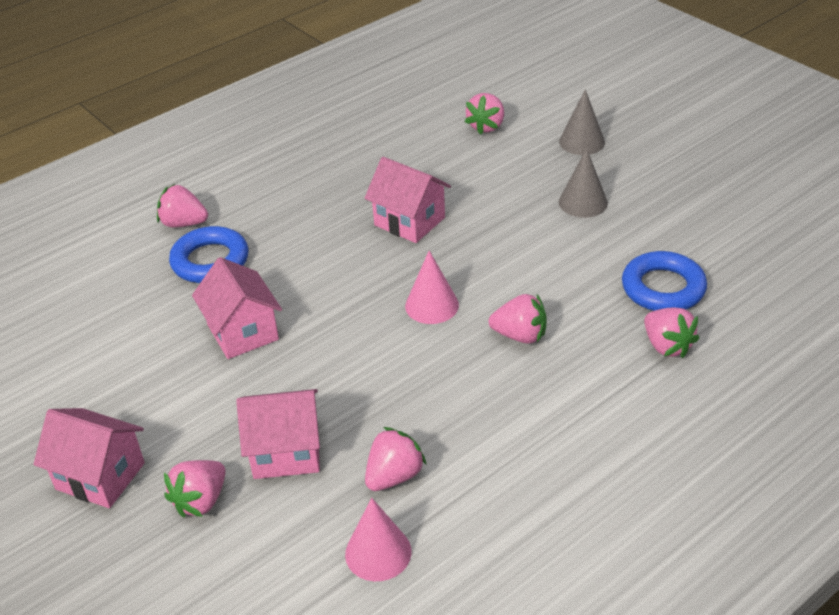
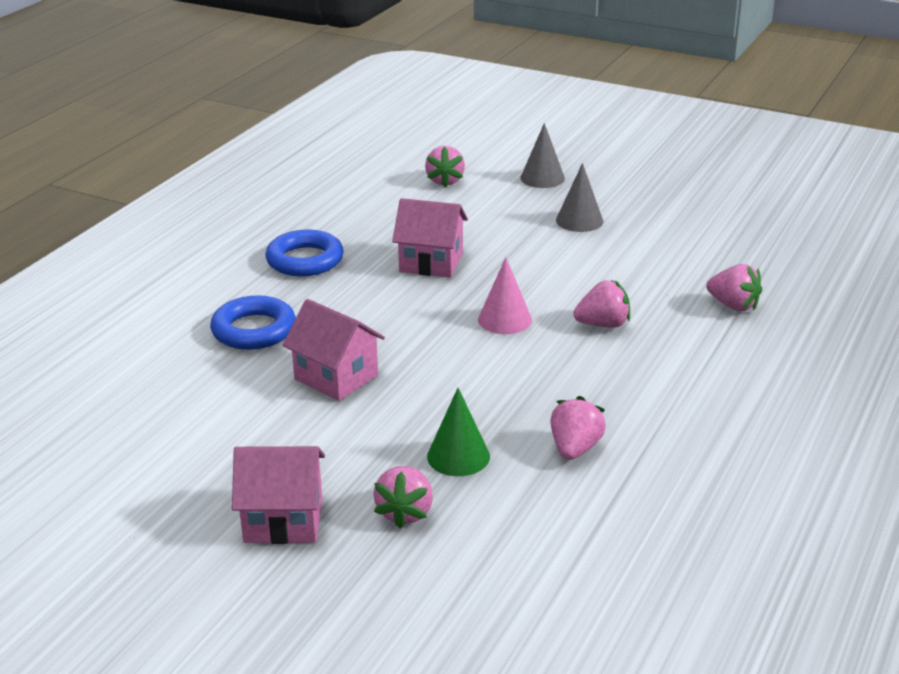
camera: 25 degrees left, 10 degrees down
(184, 223) = (199, 306): pink strawberry -> none
(286, 452) = (458, 456): pink house -> green cone
(378, 552) = (607, 506): pink cone -> none
(663, 288) = (697, 267): blue ring -> blue ring (305, 260)

